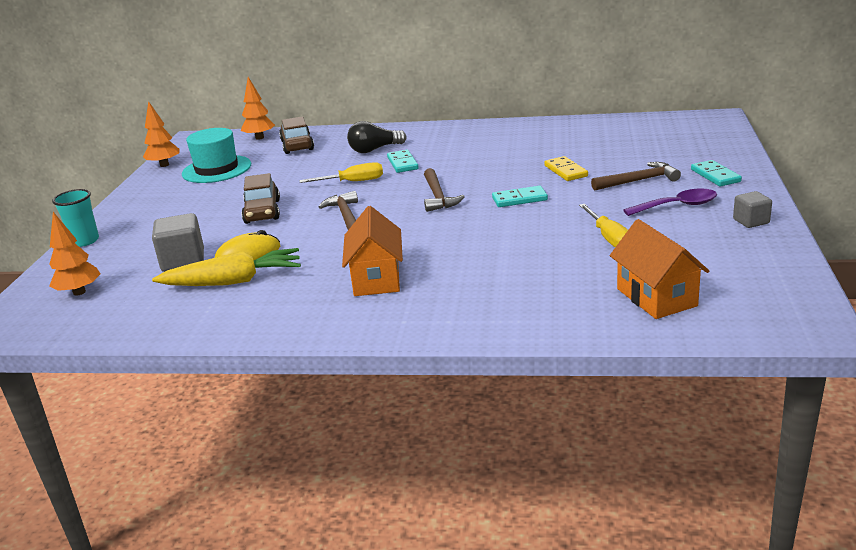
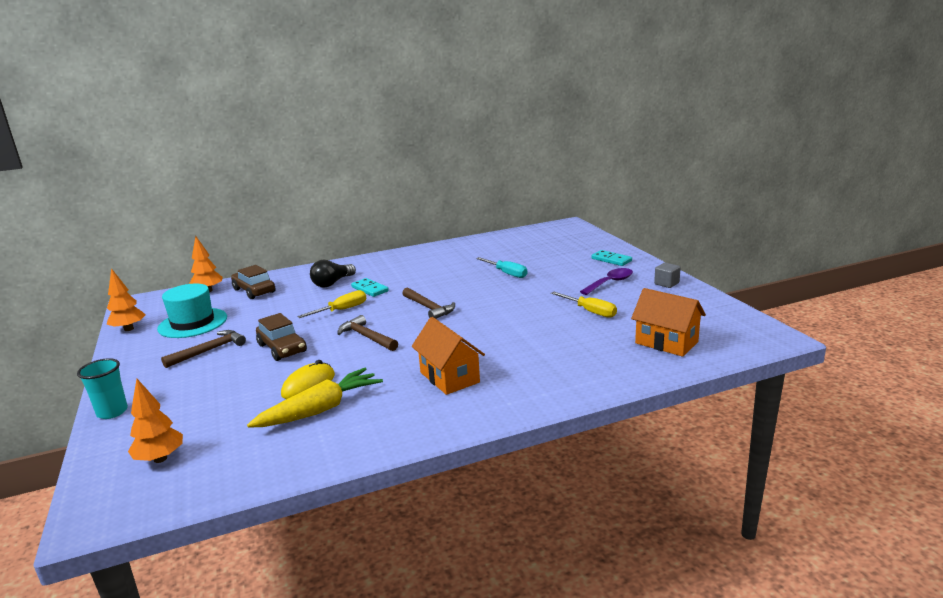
camera: 30 degrees left, 5 degrees down
(183, 261) = (247, 405): grey cube -> none
(519, 199) = (495, 298): turquoise domino -> none
(566, 171) = (507, 273): yellow domino -> turquoise screwdriver
(639, 181) = (566, 271): brown hammer -> brown hammer (209, 350)

